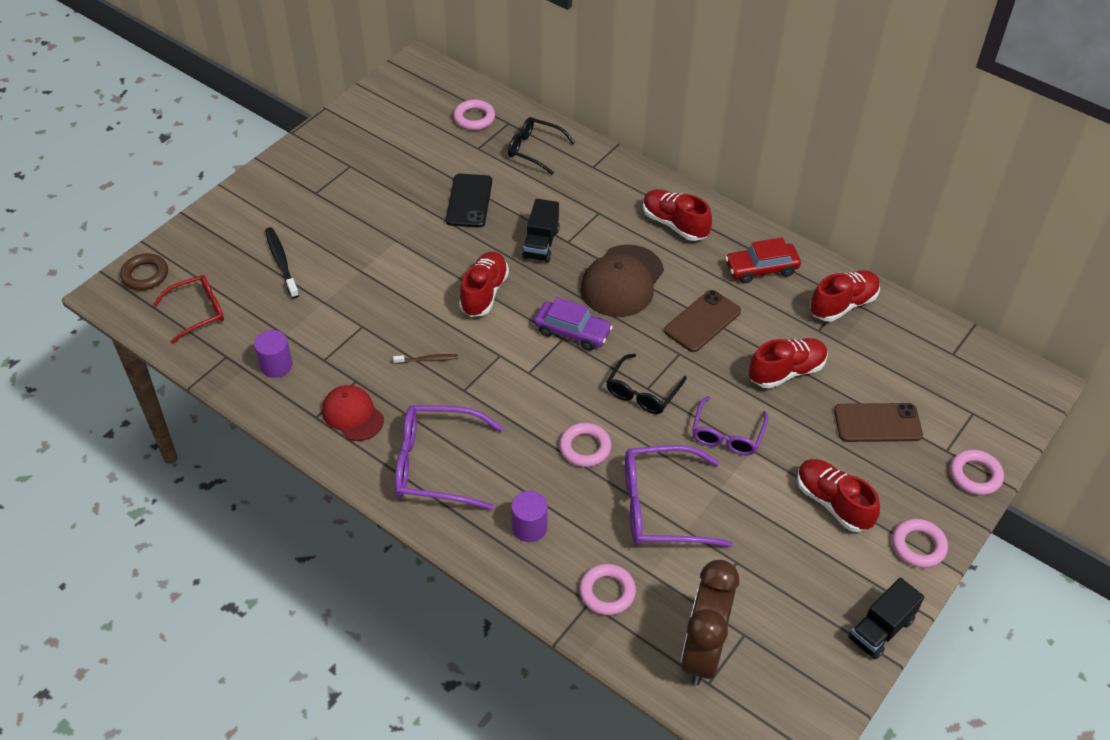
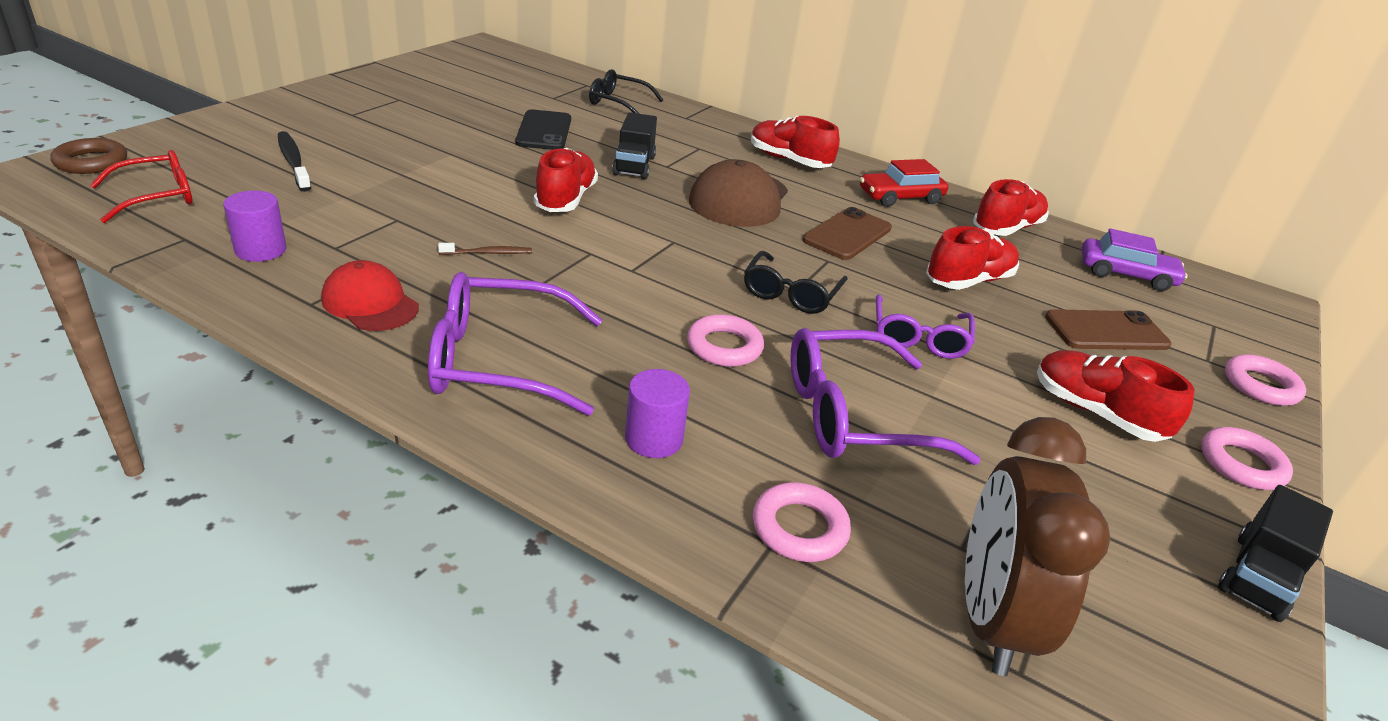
camera: 10 degrees left, 15 degrees down
(474, 118) = (548, 79): pink ring -> none
(572, 332) = (685, 236): purple car -> purple car (1126, 274)

